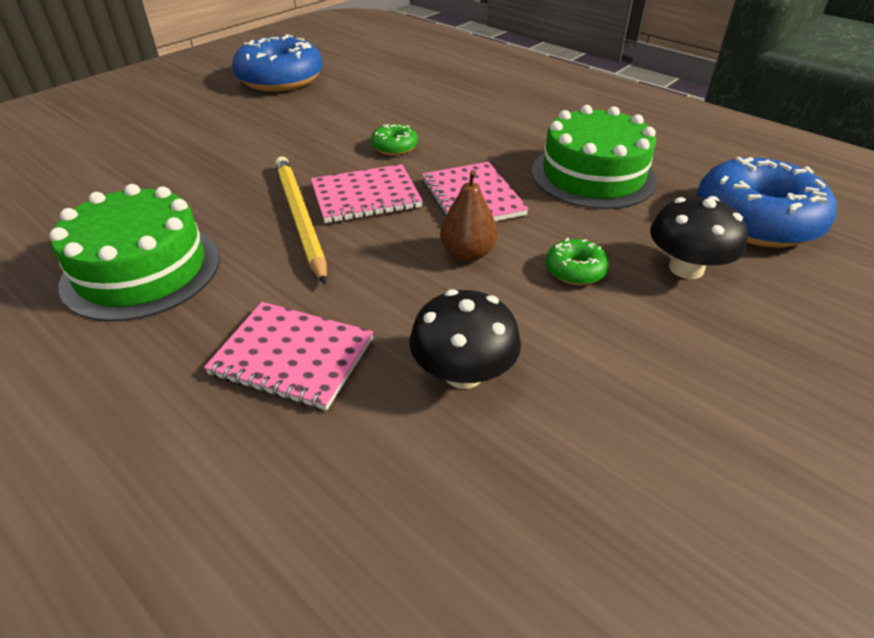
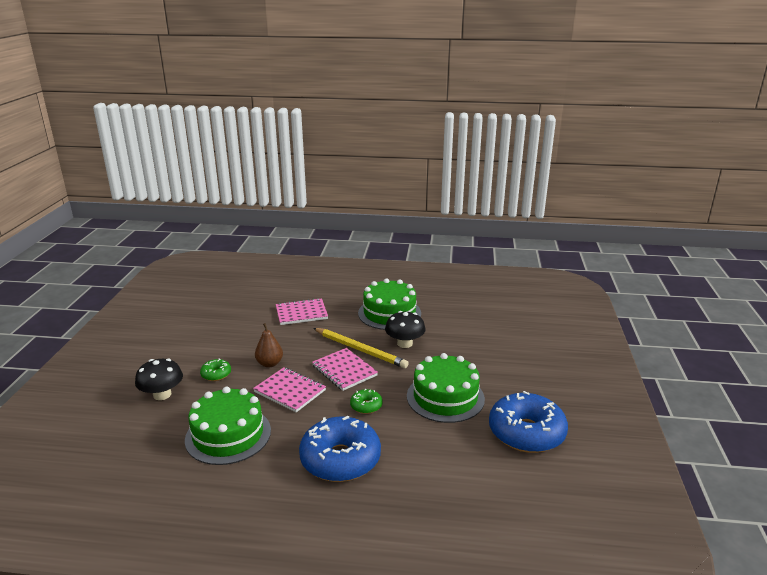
camera: 145 degrees right, 15 degrees down
(296, 125) = (445, 397): none -> green cake
(365, 196) = (344, 370): pink notebook -> pink notebook turned 75 degrees counterclockwise
(463, 373) = (241, 328): black mushroom -> black mushroom (404, 343)
(756, 220) = (120, 439): blue donut -> blue donut (340, 459)

